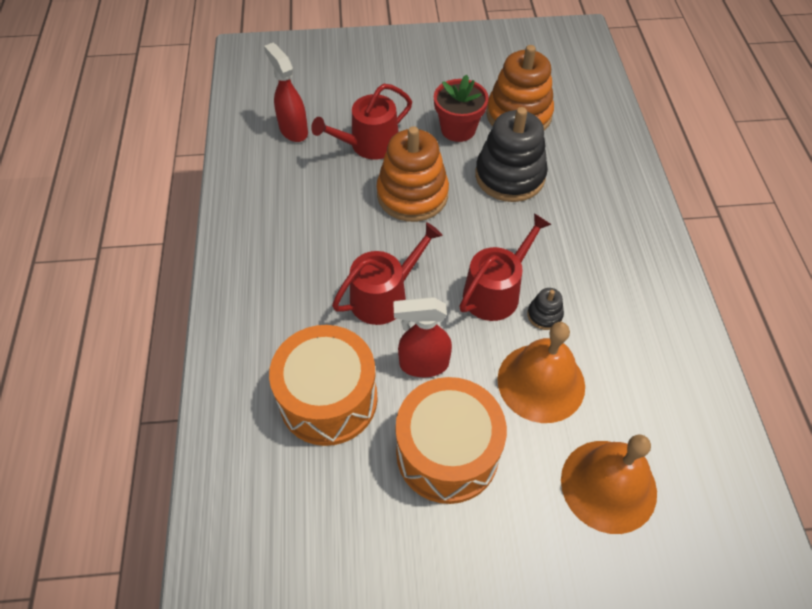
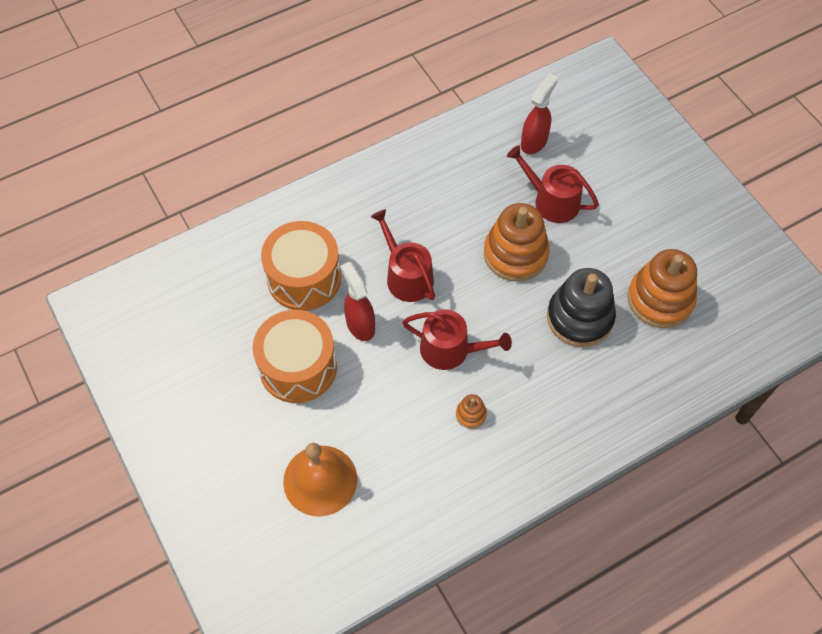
camera: 65 degrees right, 5 degrees up
(384, 296) = (406, 276): red watering can -> red watering can turned 150 degrees counterclockwise
(458, 129) = (611, 258): red flower pot -> none
(541, 382) = (383, 409): orange bell -> none
(544, 315) = (446, 392): black stacking toy -> none
(580, 304) = (471, 414): none -> orange stacking toy

